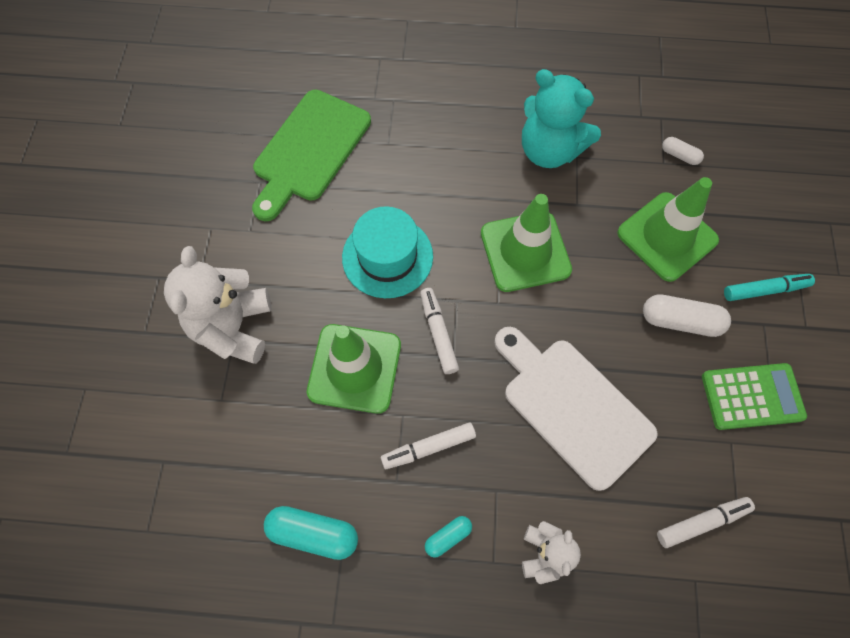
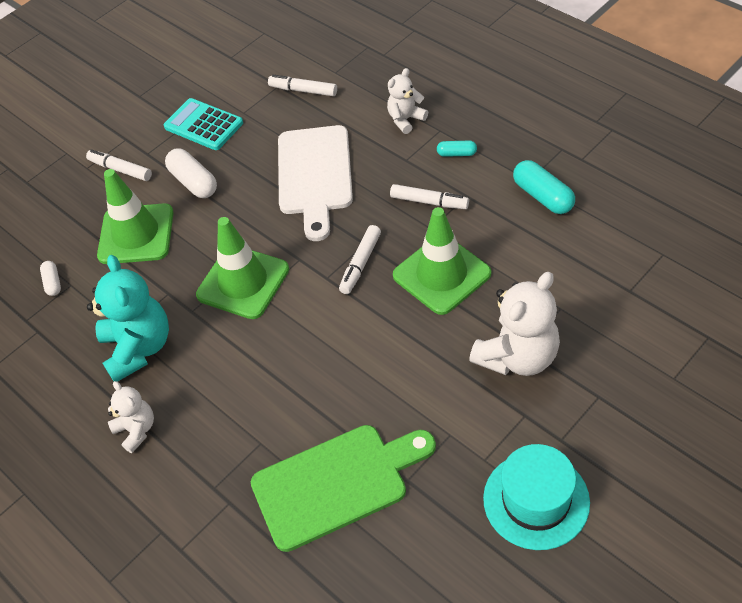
camera: 135 degrees left, 15 degrees down
(387, 257) = (350, 340): turquoise hat -> turquoise hat (536, 500)
(485, 100) = (136, 430): none -> white teddy bear
(752, 397) = (204, 125): green calculator -> turquoise calculator
(765, 290) = (120, 169): turquoise marker -> white marker

